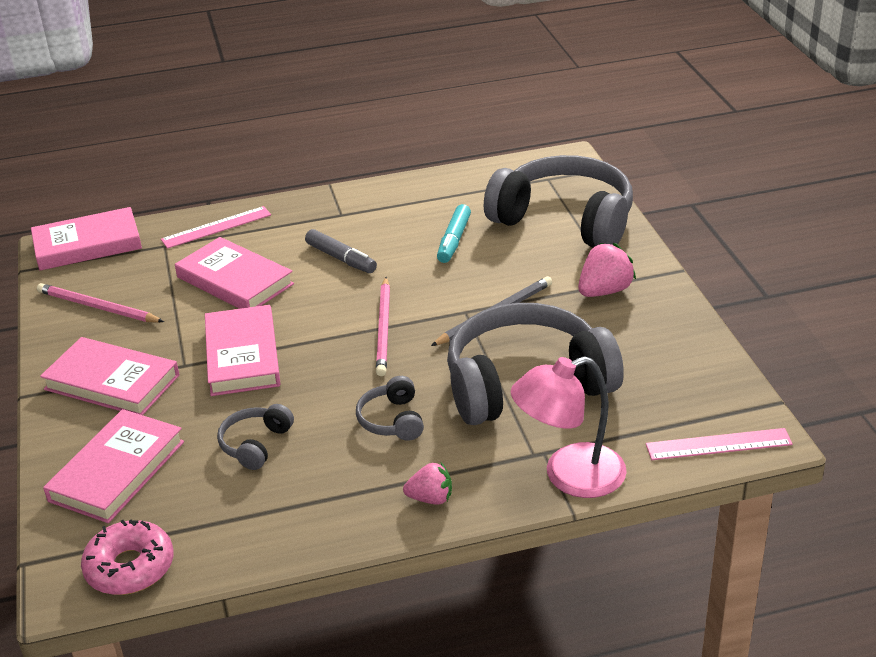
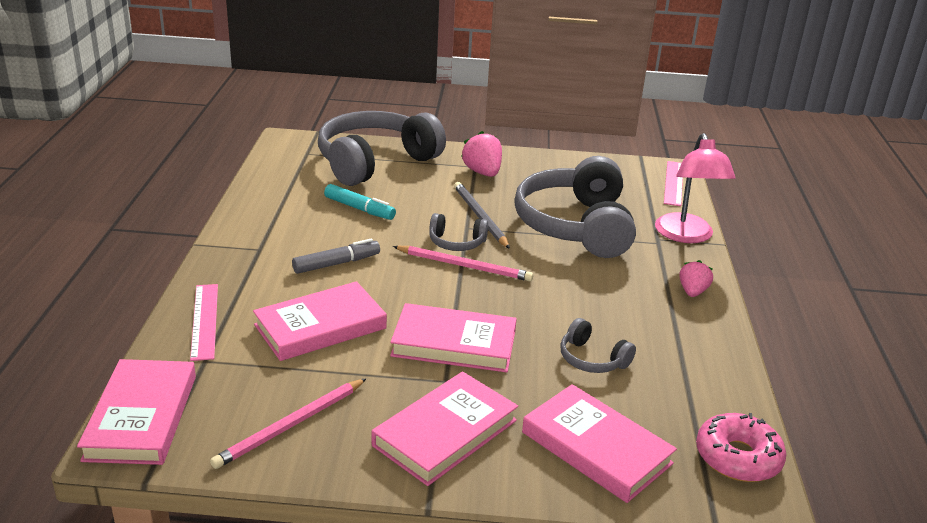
camera: 75 degrees left, 5 degrees down
(392, 420) = (591, 288): grey headphones -> grey headphones (456, 243)

